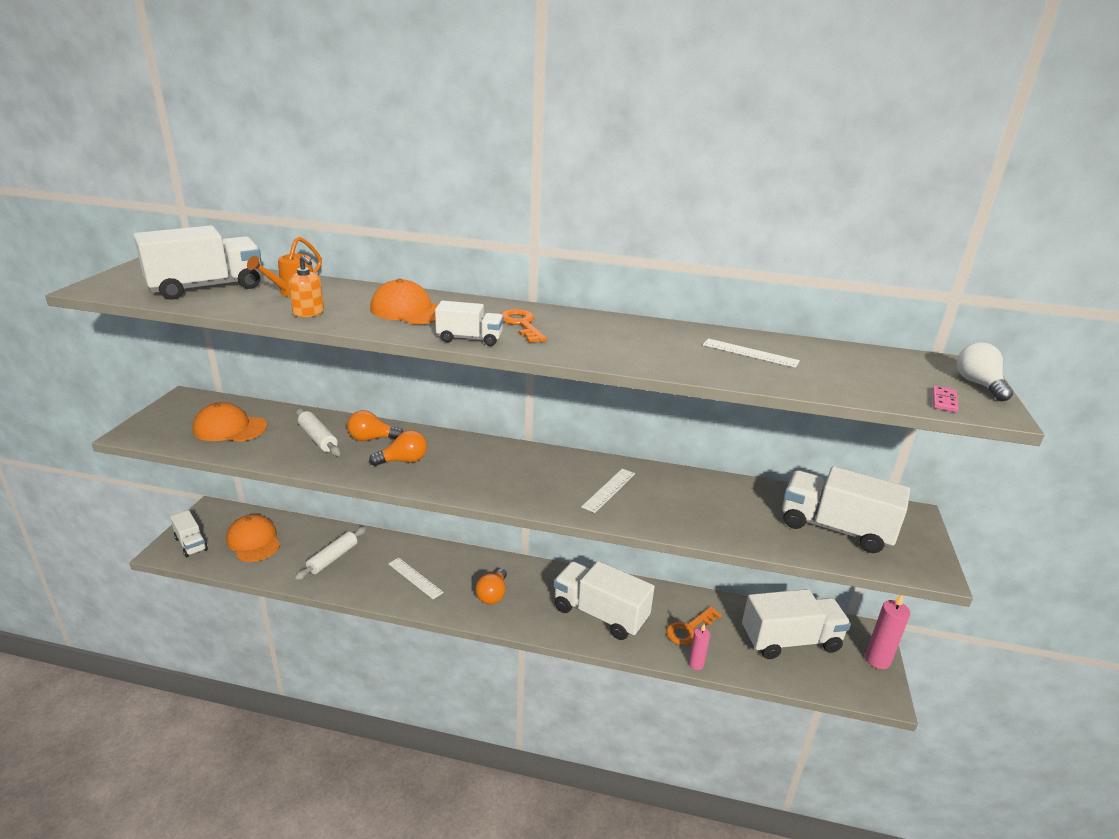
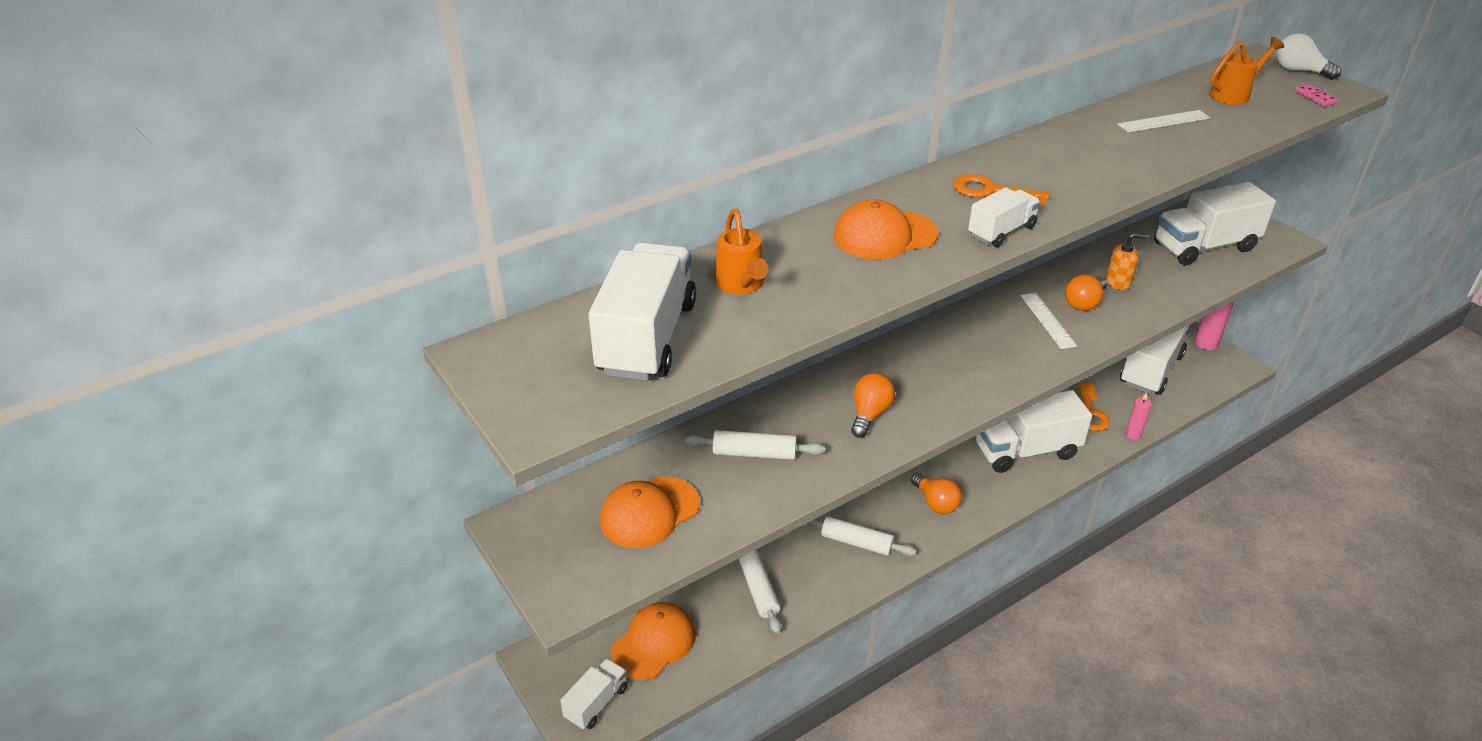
camera: 45 degrees left, 10 degrees up
(191, 544) = (596, 703): white truck -> white truck turned 60 degrees counterclockwise
(254, 541) = (654, 643): orange cap -> orange cap turned 120 degrees clockwise
(309, 313) = (824, 296): orange soap dispenser -> orange soap dispenser (1118, 282)
(372, 439) = (798, 416): orange light bulb -> orange light bulb (1084, 303)
(415, 578) = (856, 542): white ruler -> white rolling pin
(863, 368) = (1234, 94): none -> orange watering can

